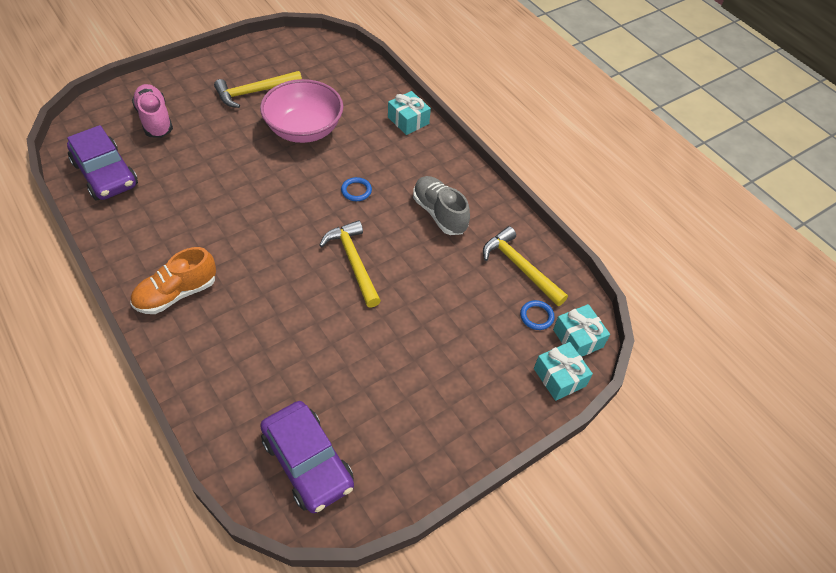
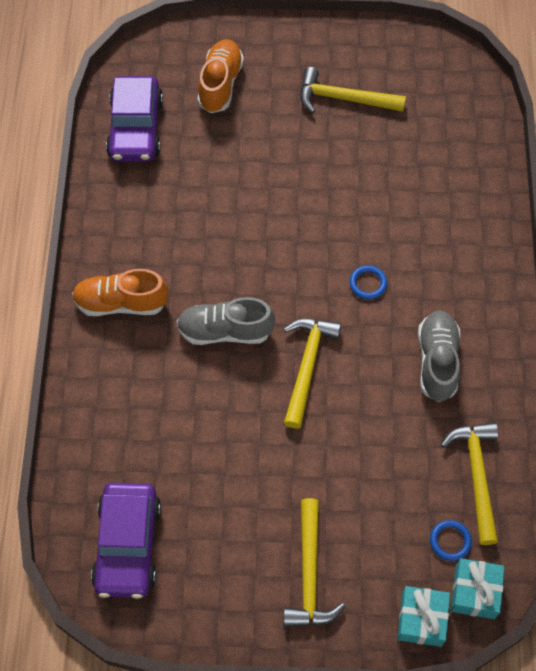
camera: 40 degrees right, 10 degrees up
(155, 120) = (220, 84): pink shoe -> orange shoe
(275, 270) = (225, 331): none -> grey shoe
(304, 129) = (364, 176): pink bowl -> none
(408, 120) = (489, 224): turquoise gift -> none
(461, 396) = (309, 574): none -> yellow hammer

